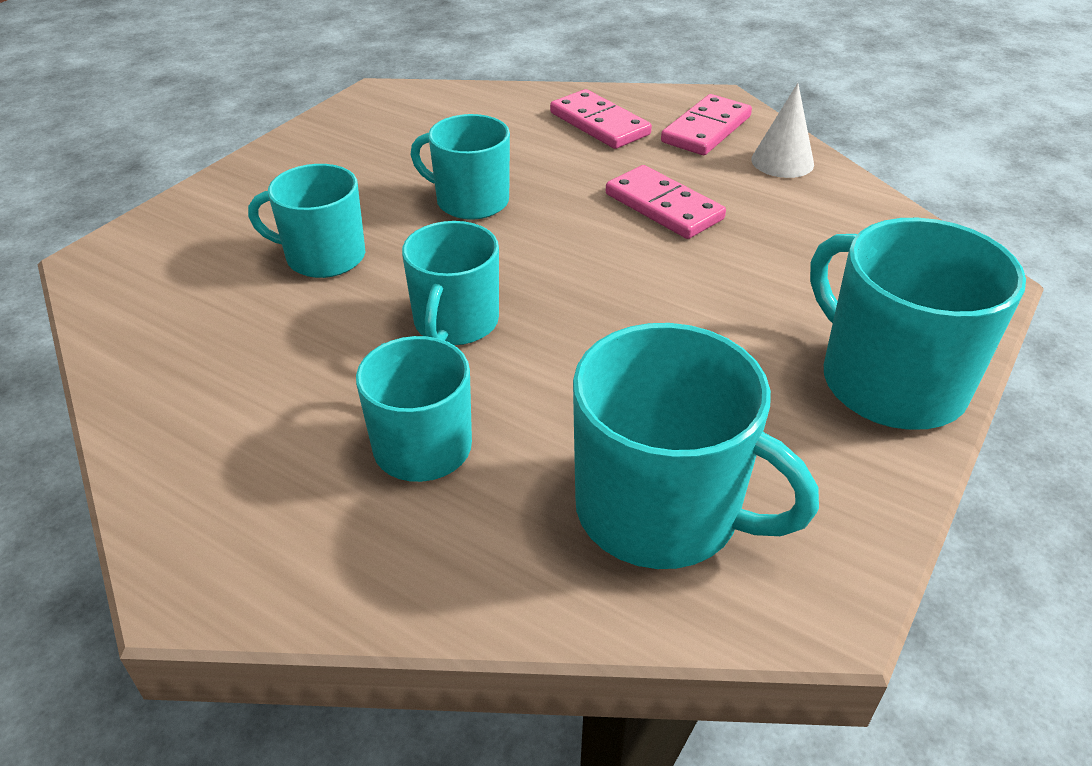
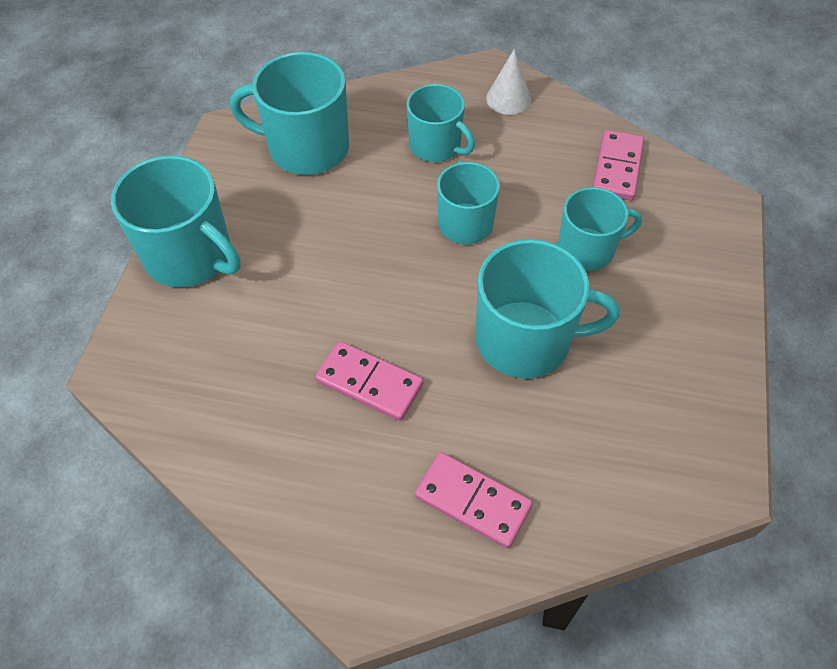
camera: 160 degrees right, 15 degrees up
(470, 201) = (525, 340): turquoise mug -> turquoise mug, size x1.54
(706, 129) = (361, 528): pink domino -> pink domino (617, 168)
(782, 161) = (276, 491): white cone -> white cone (508, 99)

